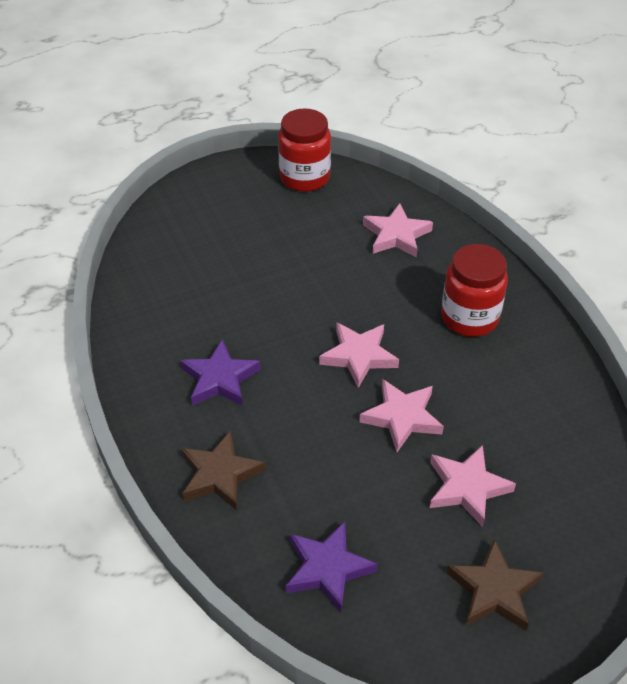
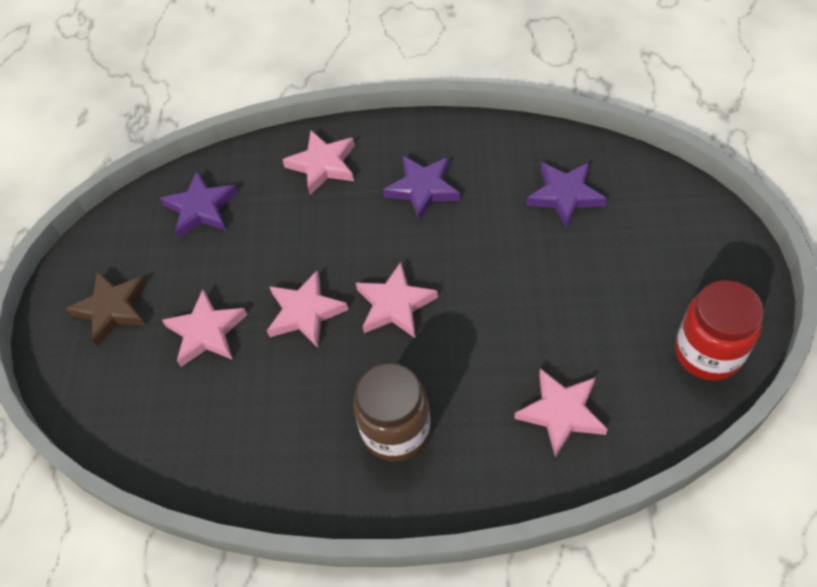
camera: 120 degrees right, 10 degrees up
(189, 280) = (565, 195): none -> purple star
(219, 474) = (323, 165): brown star -> pink star
(469, 318) = (396, 431): red jar -> brown jar

